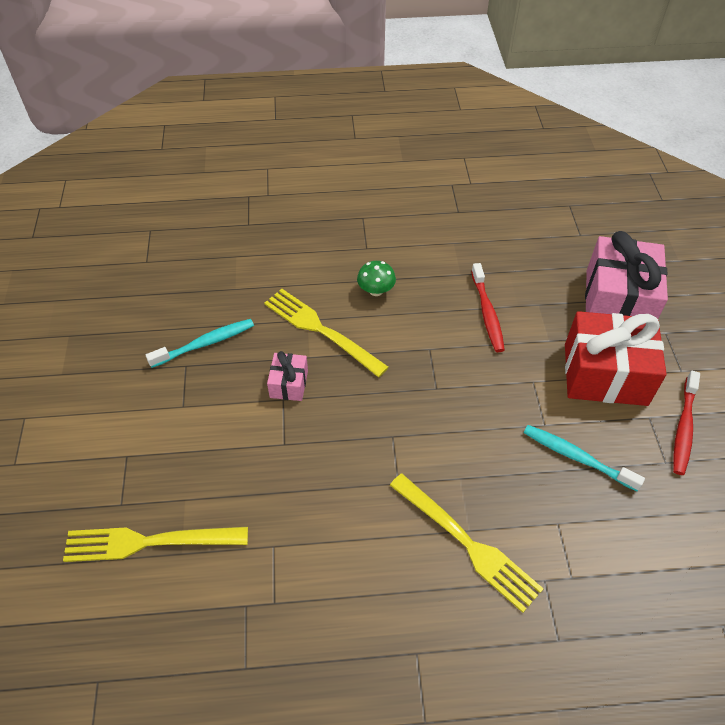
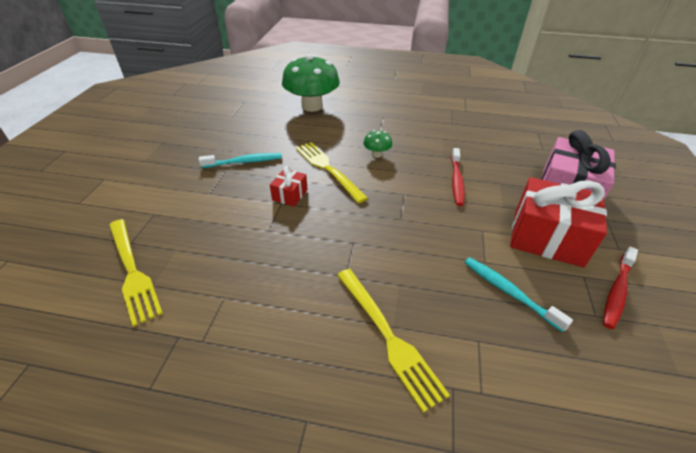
camera: 15 degrees right, 10 degrees down
(148, 542) = (133, 271): yellow fork -> yellow fork turned 135 degrees counterclockwise
(256, 218) = (312, 106): none -> green mushroom
(289, 384) = (290, 195): pink gift -> red gift

